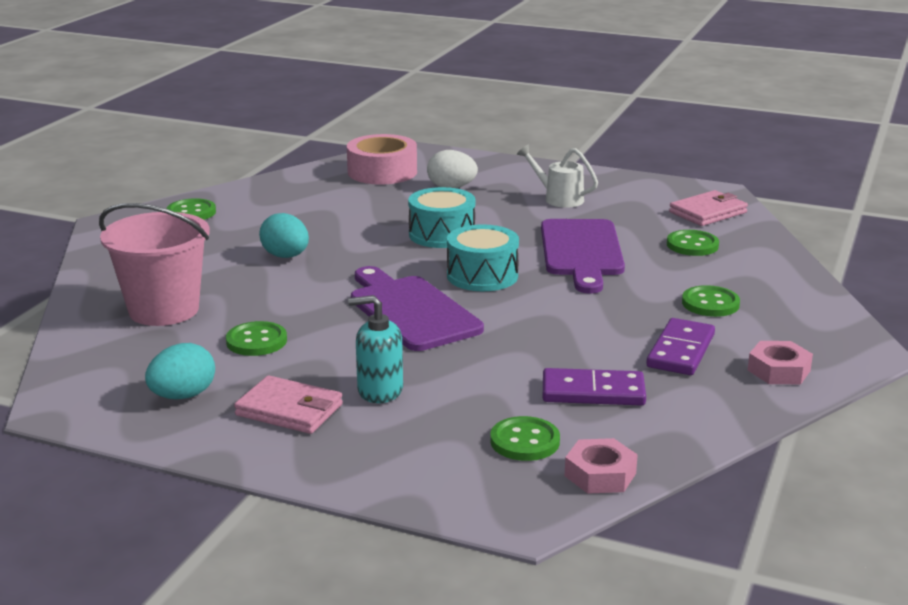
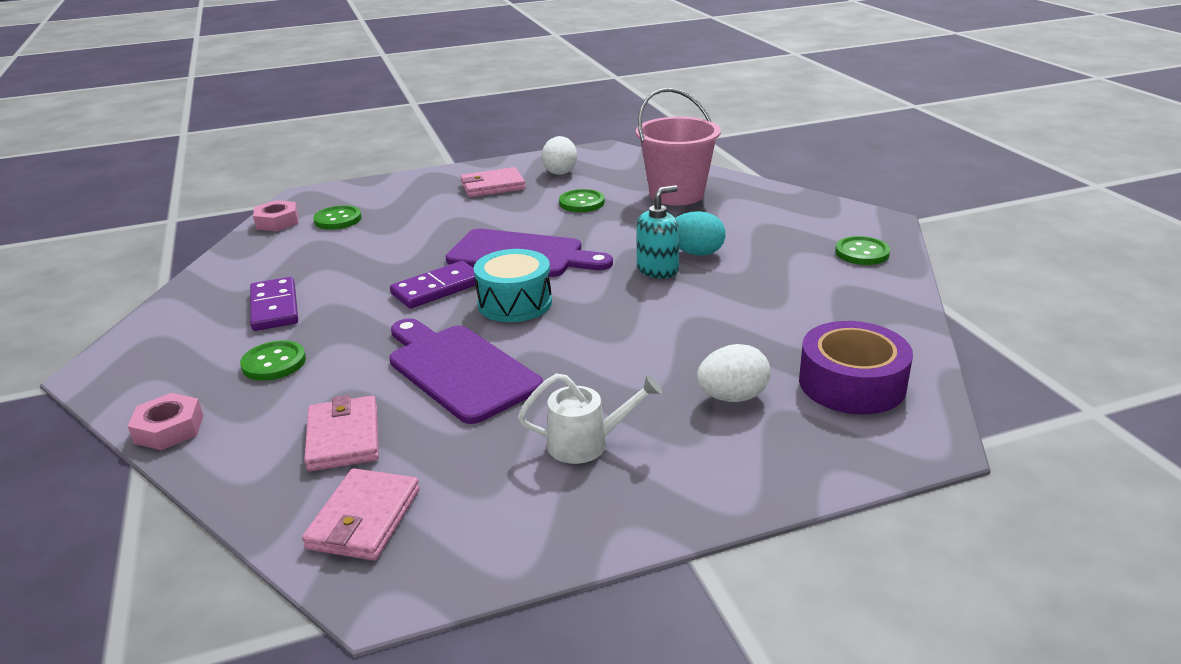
camera: 140 degrees right, 5 degrees up
(183, 396) = (560, 172): turquoise egg -> white egg
(379, 390) = (459, 210): turquoise soap dispenser -> turquoise soap dispenser (657, 269)
(382, 172) = (852, 383): pink tape -> purple tape
(442, 234) = (621, 328): turquoise drum -> none
(593, 392) = (320, 256): purple domino -> purple domino (437, 288)
(692, 245) = (343, 438): green button -> pink wallet
(778, 370) = (180, 323): pink nut -> pink nut (169, 429)

